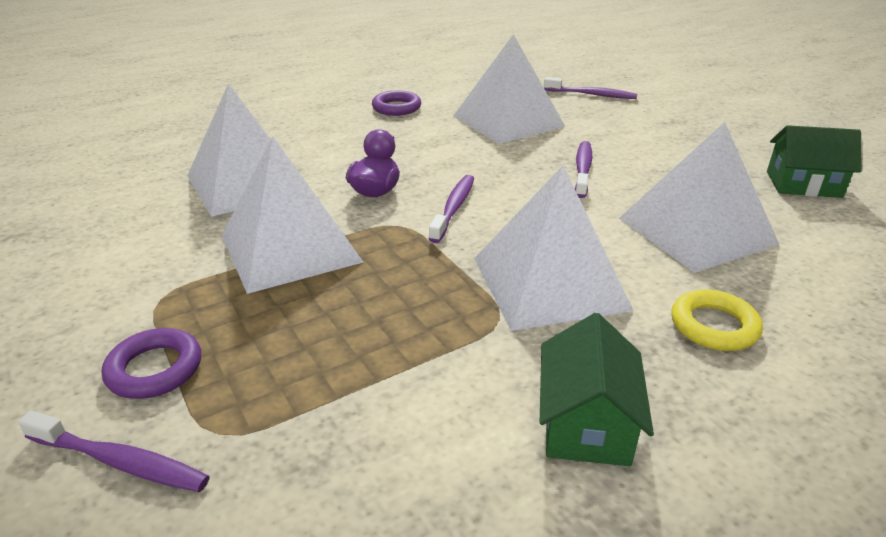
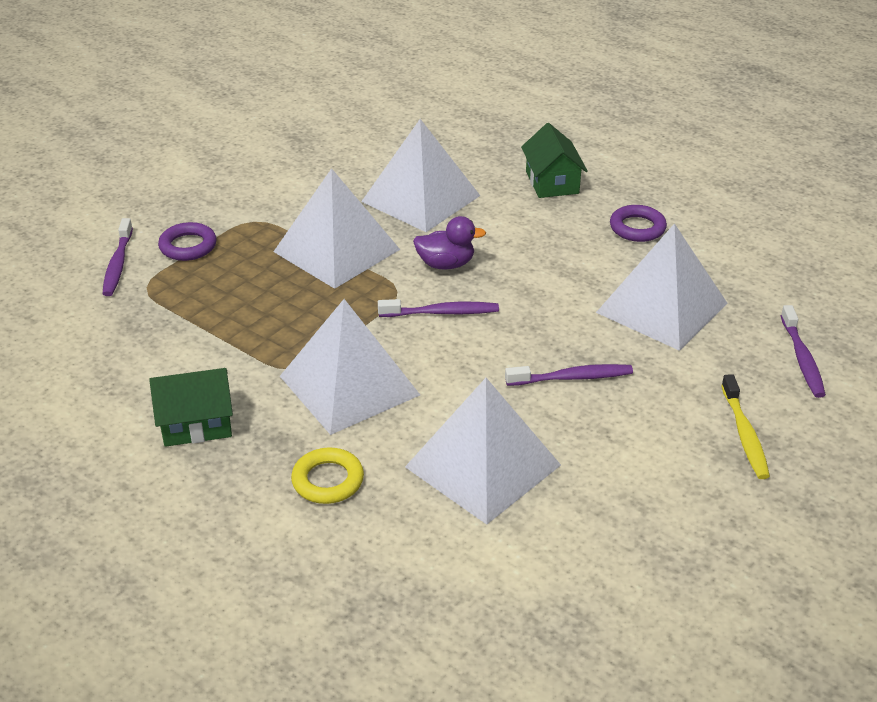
camera: 70 degrees right, 5 degrees up
(670, 127) = (744, 434): none -> yellow toothbrush
(803, 184) = (646, 551): green house -> green house (552, 182)

